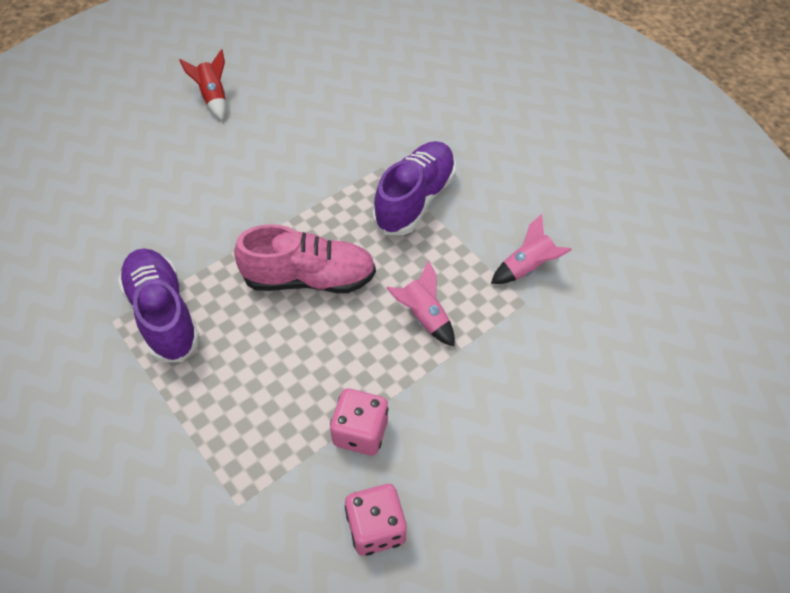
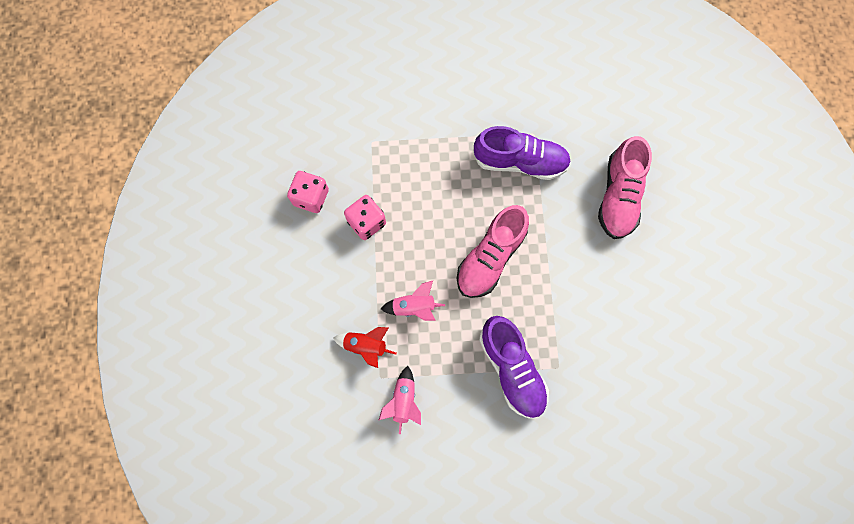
camera: 125 degrees right, 20 degrees up
(153, 205) = (618, 196): none -> pink shoe
(213, 97) = (711, 290): red rocket -> red rocket (366, 346)

